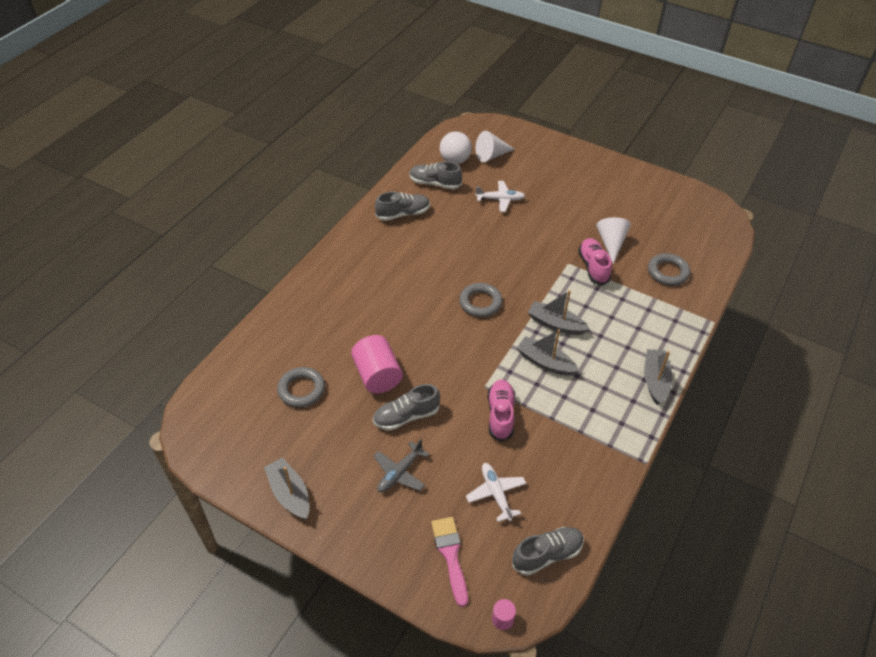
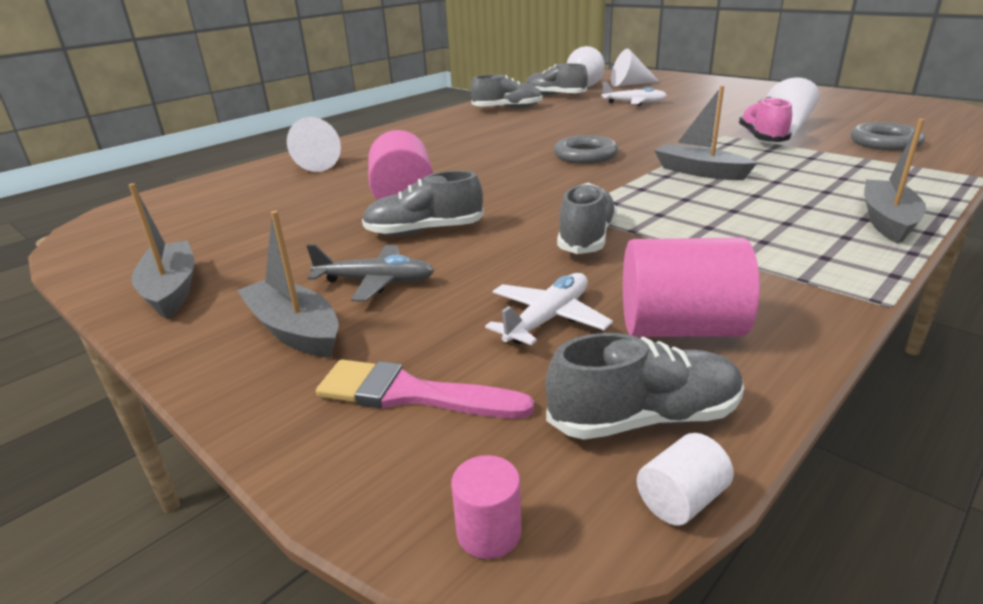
camera: 15 degrees right, 20 degrees down
(291, 329) = (313, 165): none -> white cone
(301, 390) = (285, 204): grey ring -> none
(399, 473) = (375, 282): grey plane -> grey plane turned 135 degrees counterclockwise
(450, 555) = (411, 394): pink brush -> pink brush turned 75 degrees counterclockwise
(496, 493) = (548, 319): white plane -> white plane turned 45 degrees clockwise
(500, 415) = (587, 238): pink shoe -> grey shoe
(545, 362) = (677, 198): grey boat -> grey boat (294, 330)
(556, 493) = (680, 328): none -> pink cylinder
(563, 593) = (681, 500): none -> white cylinder

